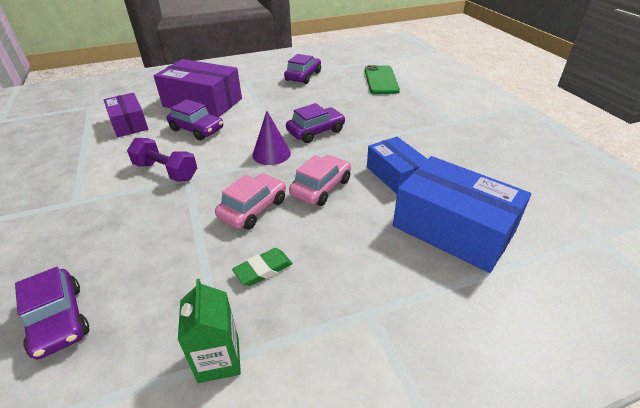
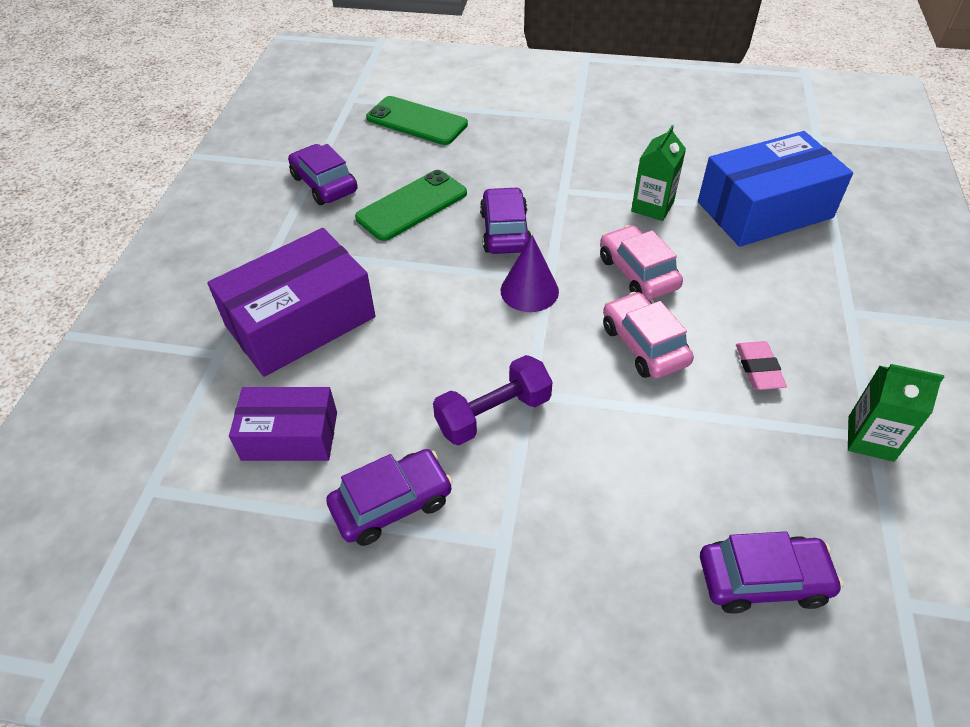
camera: 60 degrees left, 10 degrees up
(197, 129) = (392, 351): purple car -> purple car (392, 504)
(263, 269) = (758, 368): green eraser -> pink eraser
(310, 100) = (412, 205): none -> green phone
(396, 175) = (652, 206): blue box -> green carton

